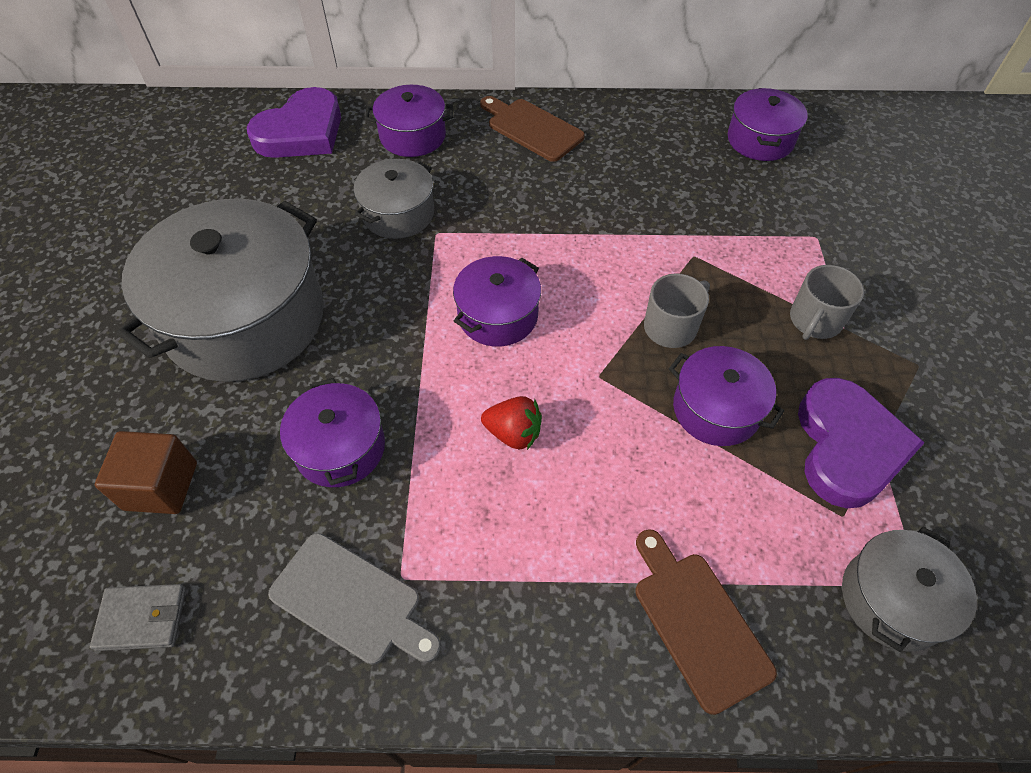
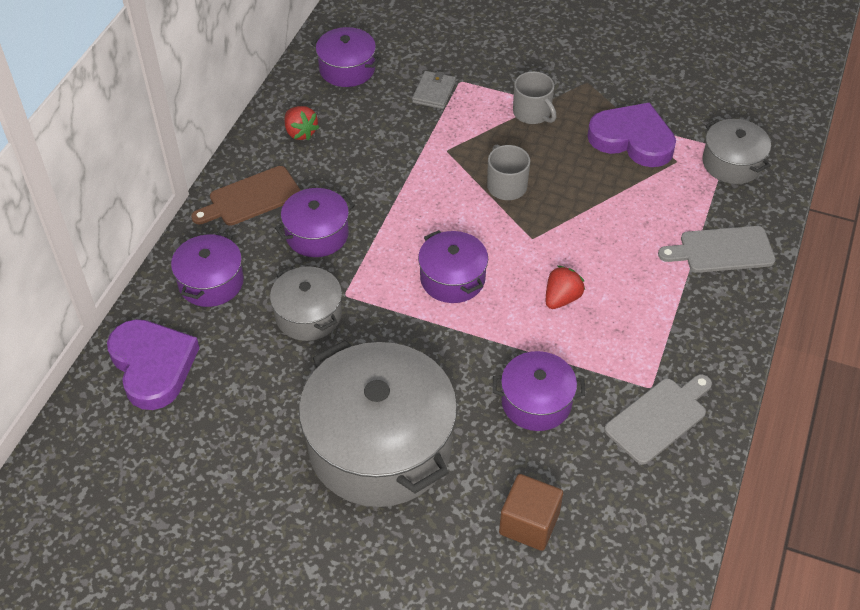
camera: 70 degrees left, 5 degrees down
(142, 618) = (636, 544): grey wallet -> grey wallet (434, 92)
(642, 134) = (300, 132): none -> red strawberry
(697, 623) = (722, 250): brown cutting board -> grey cutting board
(716, 409) = (582, 188): purple pot -> purple pot (317, 234)

